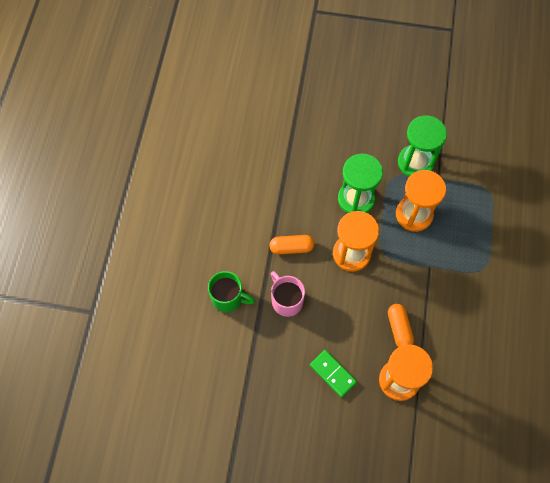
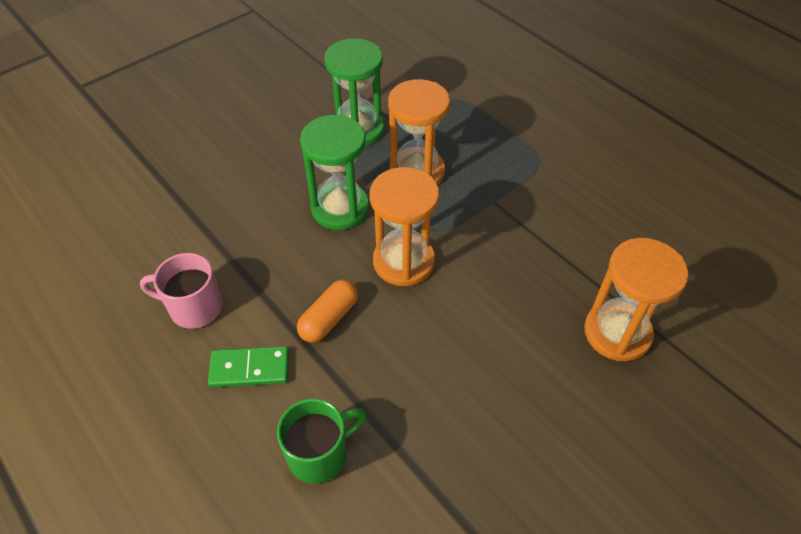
camera: 50 degrees left, 15 degrees down
(286, 300) = (395, 380): pink mug -> pink mug (194, 307)
(333, 373) = (549, 402): green domino -> green domino (250, 368)
(399, 328) = (546, 284): orange capsule -> none

